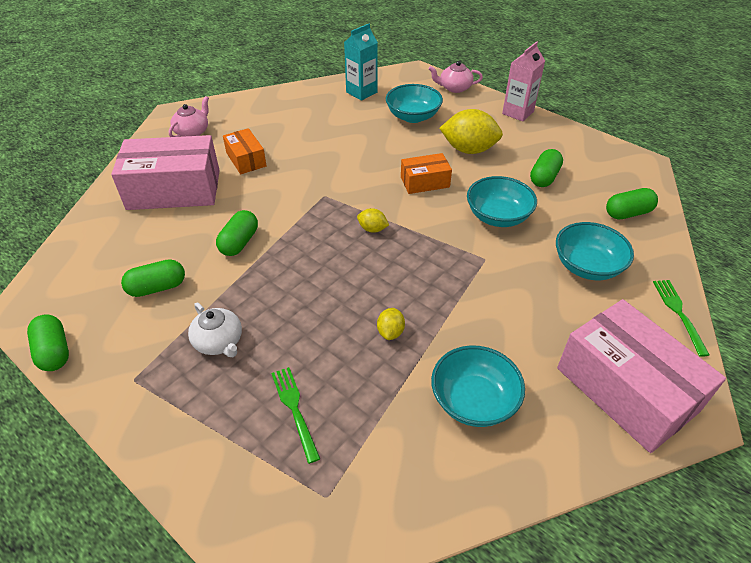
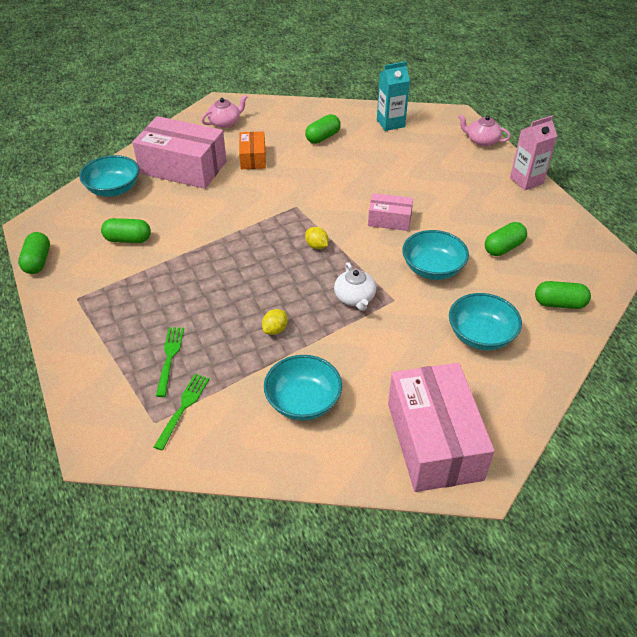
camera: 25 degrees right, 0 degrees up
(219, 342) = (147, 293): white teapot -> white teapot (355, 298)
(239, 242) = (206, 224): green capsule -> green capsule (323, 137)
(413, 116) = (421, 158): turquoise bowl -> turquoise bowl (113, 189)
(425, 182) = (389, 220): orange box -> pink box
(469, 150) = (451, 202): yellow lemon -> none
(679, 313) = (534, 402): green fork -> green fork (183, 408)

